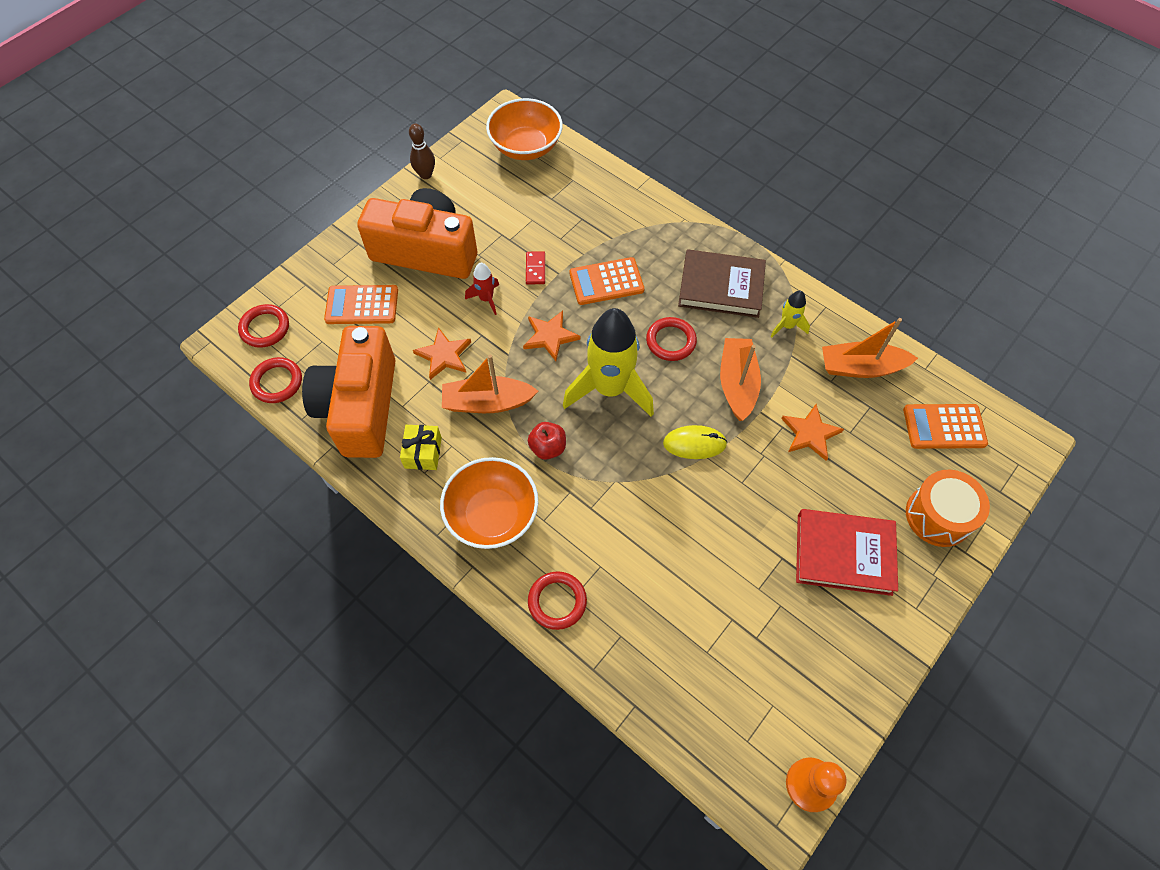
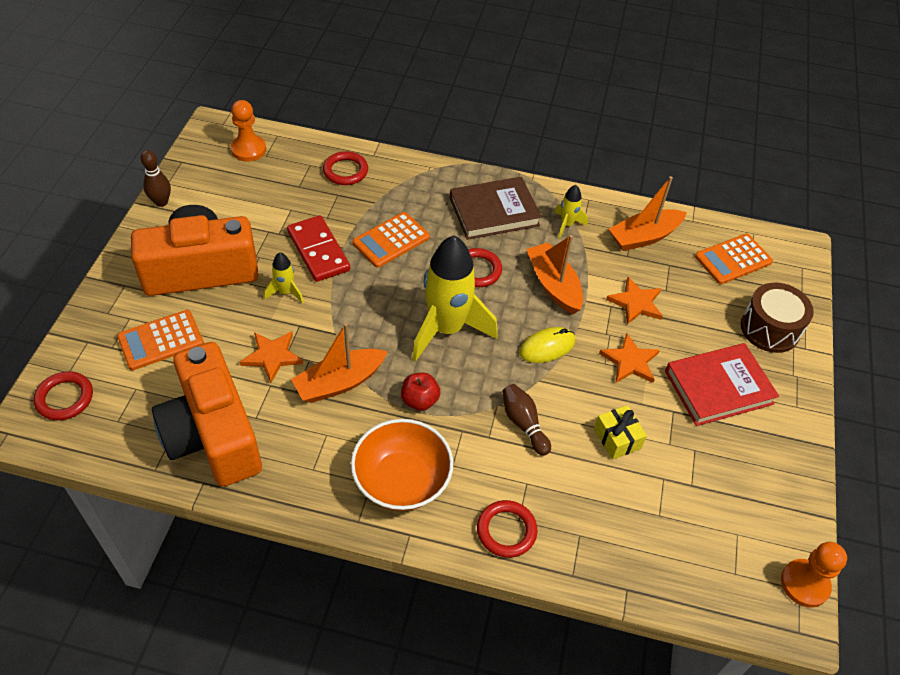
camera: 30 degrees left, 10 degrees down
(277, 382) = (107, 445): red ring -> red ring (345, 171)
(423, 452) = (301, 451): yellow gift -> yellow gift (617, 438)
(486, 299) = (285, 292): red rocket -> yellow rocket
(526, 147) = (248, 149): orange bowl -> orange pawn
(535, 269) = (318, 251): red domino -> red domino, size x1.95
(550, 336) = (366, 304): orange star -> orange star (630, 361)
(629, 509) = (523, 424): none -> brown bowling pin
(938, 516) = (770, 329): orange drum -> brown drum

